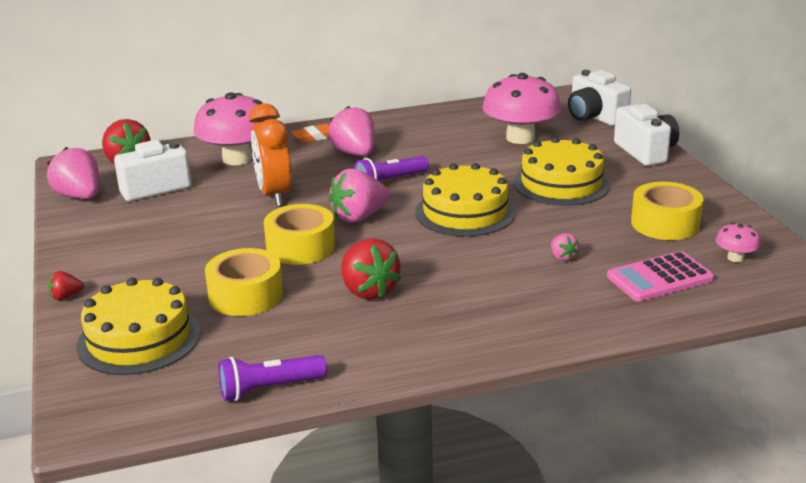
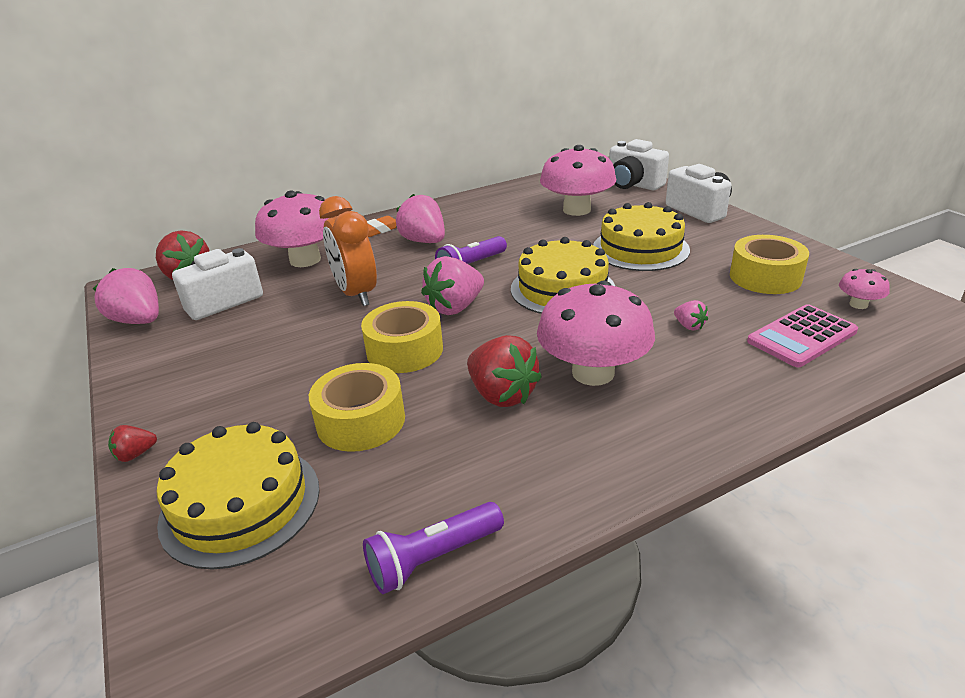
camera: 10 degrees left, 5 degrees up
(454, 284) = (593, 372): none -> pink mushroom

